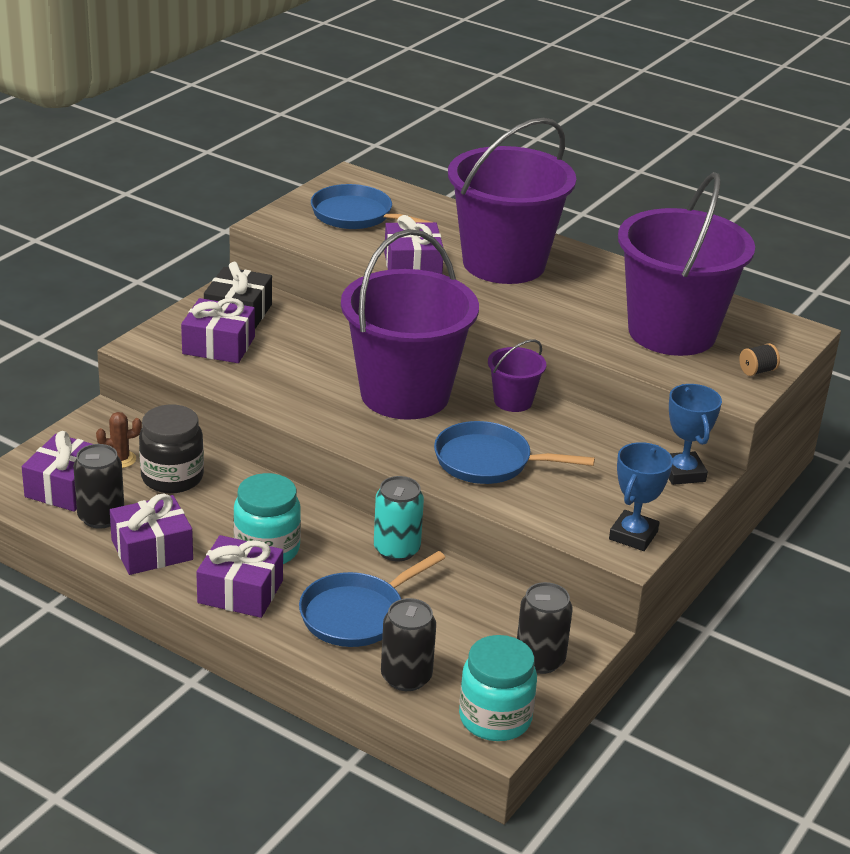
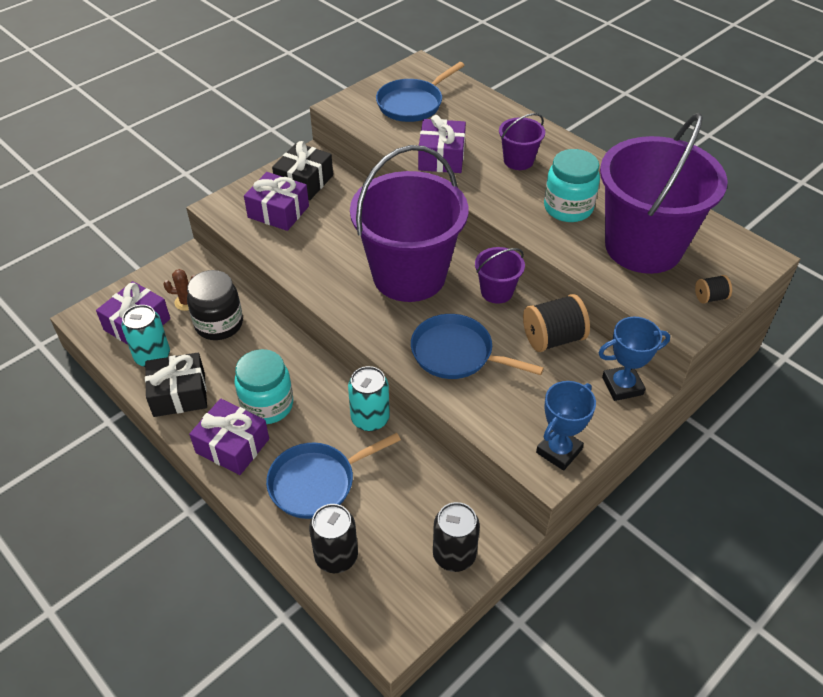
camera: 15 degrees right, 15 degrees up
(101, 517) = (152, 356): black can -> turquoise can
(152, 550) = (179, 394): purple gift -> black gift
(356, 216) = (413, 103): blue pan -> blue pan turned 90 degrees counterclockwise
(495, 718) = (397, 615): turquoise jar -> turquoise jar (568, 208)
(504, 263) = (518, 161): purple bucket -> purple bucket, size x0.43
(592, 438) = (553, 338): none -> black spool
(682, 473) = (622, 386): blue trophy -> blue trophy turned 75 degrees clockwise

